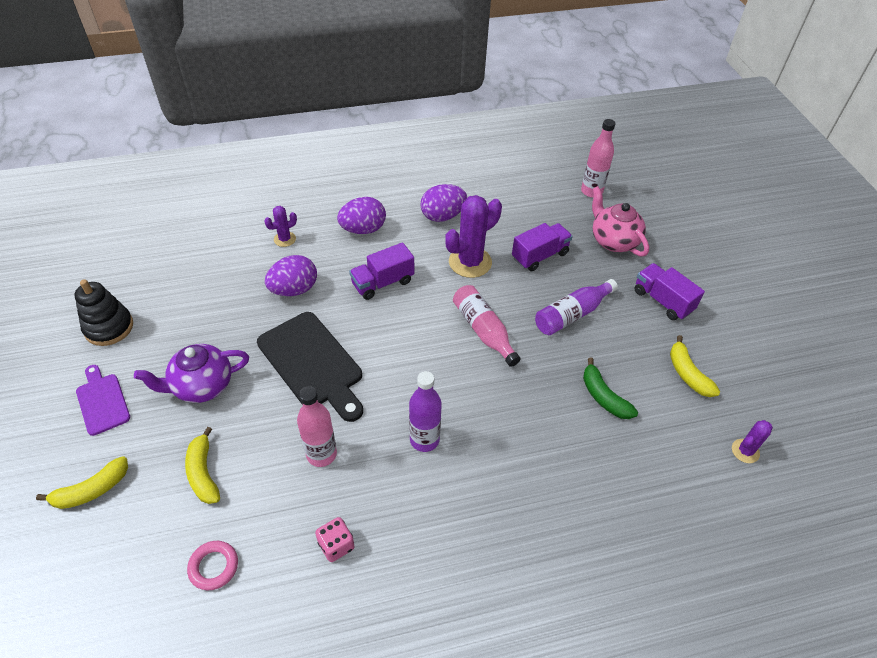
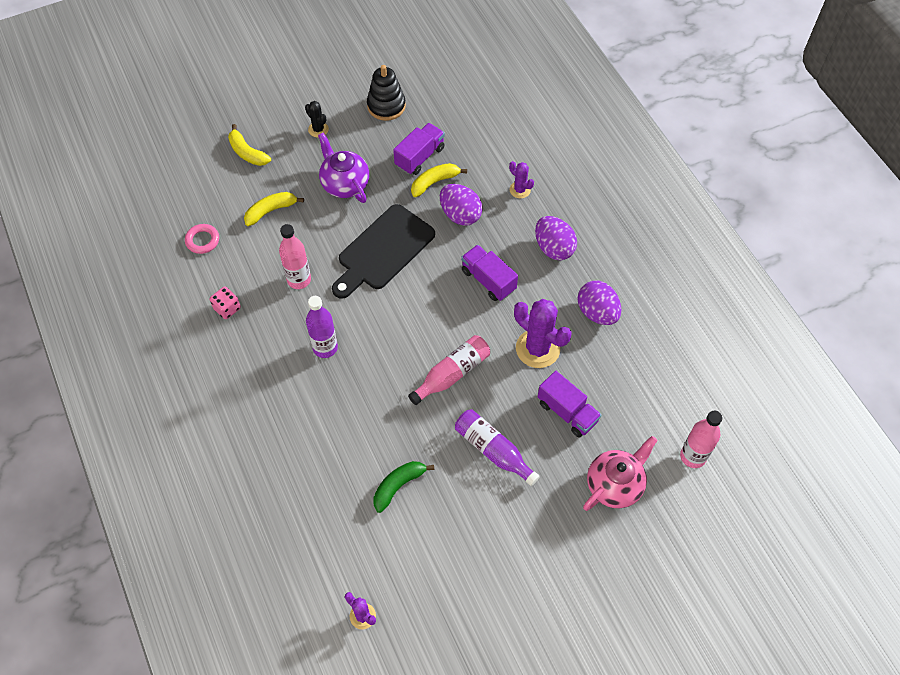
camera: 80 degrees right, 10 degrees up
(102, 401) = (318, 129): purple cutting board -> black cactus
(662, 301) = (537, 539): purple truck -> purple truck (420, 157)
(687, 374) = (443, 564): yellow banana -> yellow banana (434, 182)

